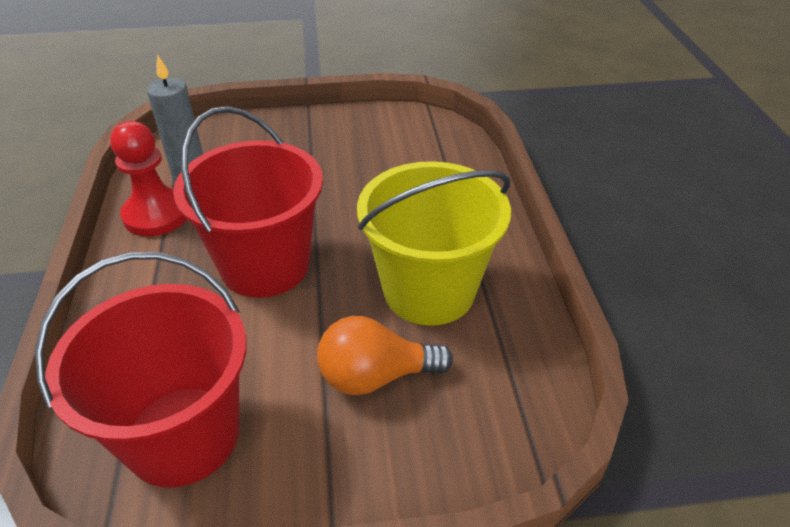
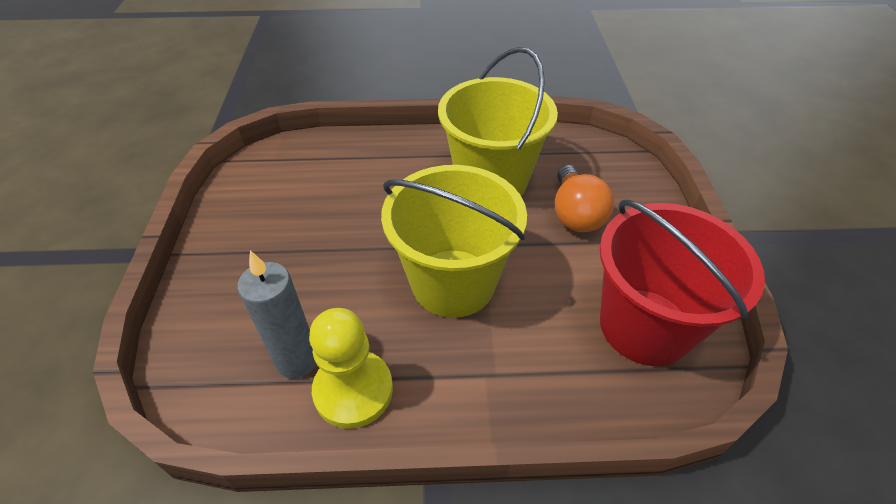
camera: 85 degrees left, 5 degrees up
(156, 214) = (353, 390): red pawn -> yellow pawn
(265, 265) = (453, 282): red bucket -> yellow bucket

